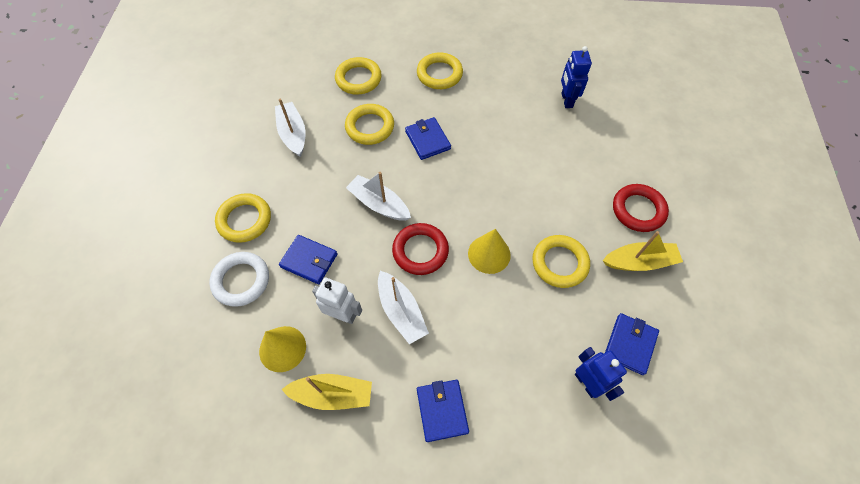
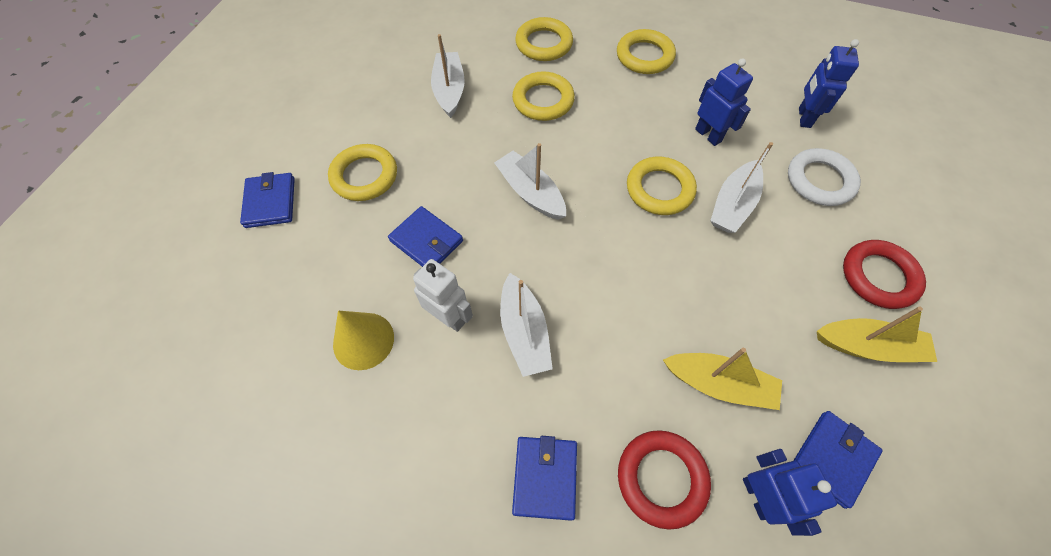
camera: 15 degrees right, 0 degrees up
(241, 280) = (339, 246): white ring -> white ring (819, 181)
(332, 394) = (408, 416): yellow boat -> yellow boat (719, 384)
(420, 251) = (568, 261): red ring -> red ring (661, 478)
(427, 140) = (611, 130): blue wallet -> blue wallet (270, 202)
(489, 254) = (657, 286): yellow cone -> none
(501, 129) = (708, 135): none -> blue robot
(529, 180) = (733, 205): none -> white boat
(559, 263) = (752, 321): yellow ring -> yellow ring (659, 189)

